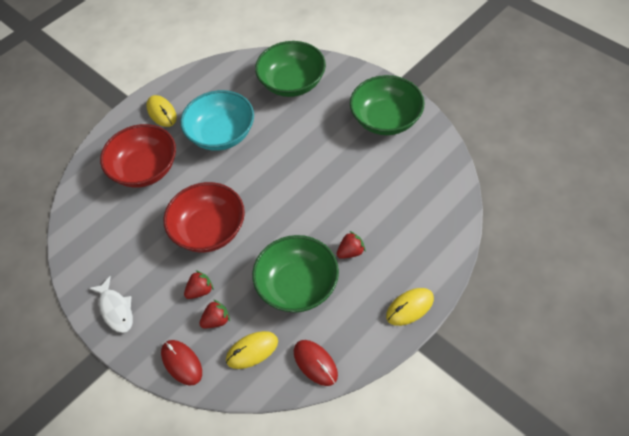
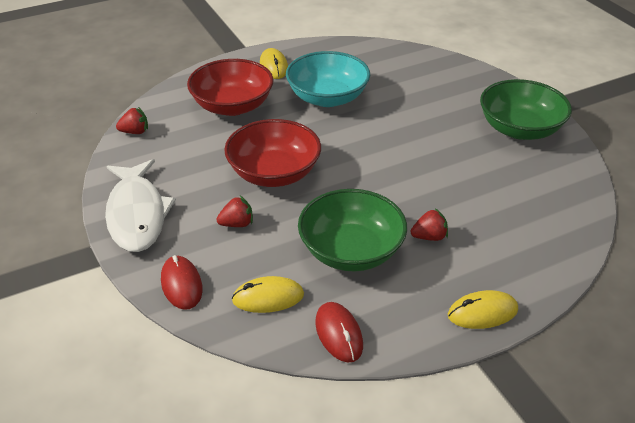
camera: 15 degrees right, 15 degrees down
(115, 309) = (137, 214): white fish -> white fish, size x1.73
(216, 320) = (241, 256): red strawberry -> red strawberry (135, 132)
(292, 83) = (424, 75): green bowl -> none

